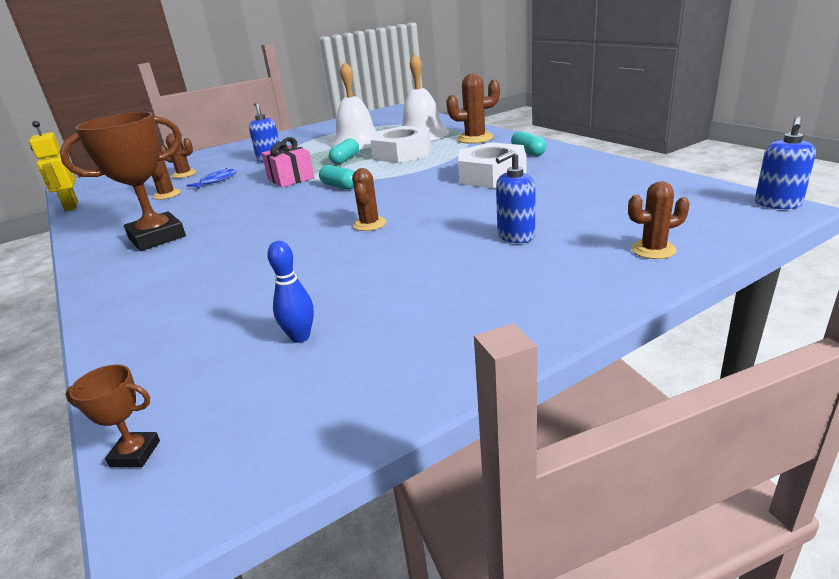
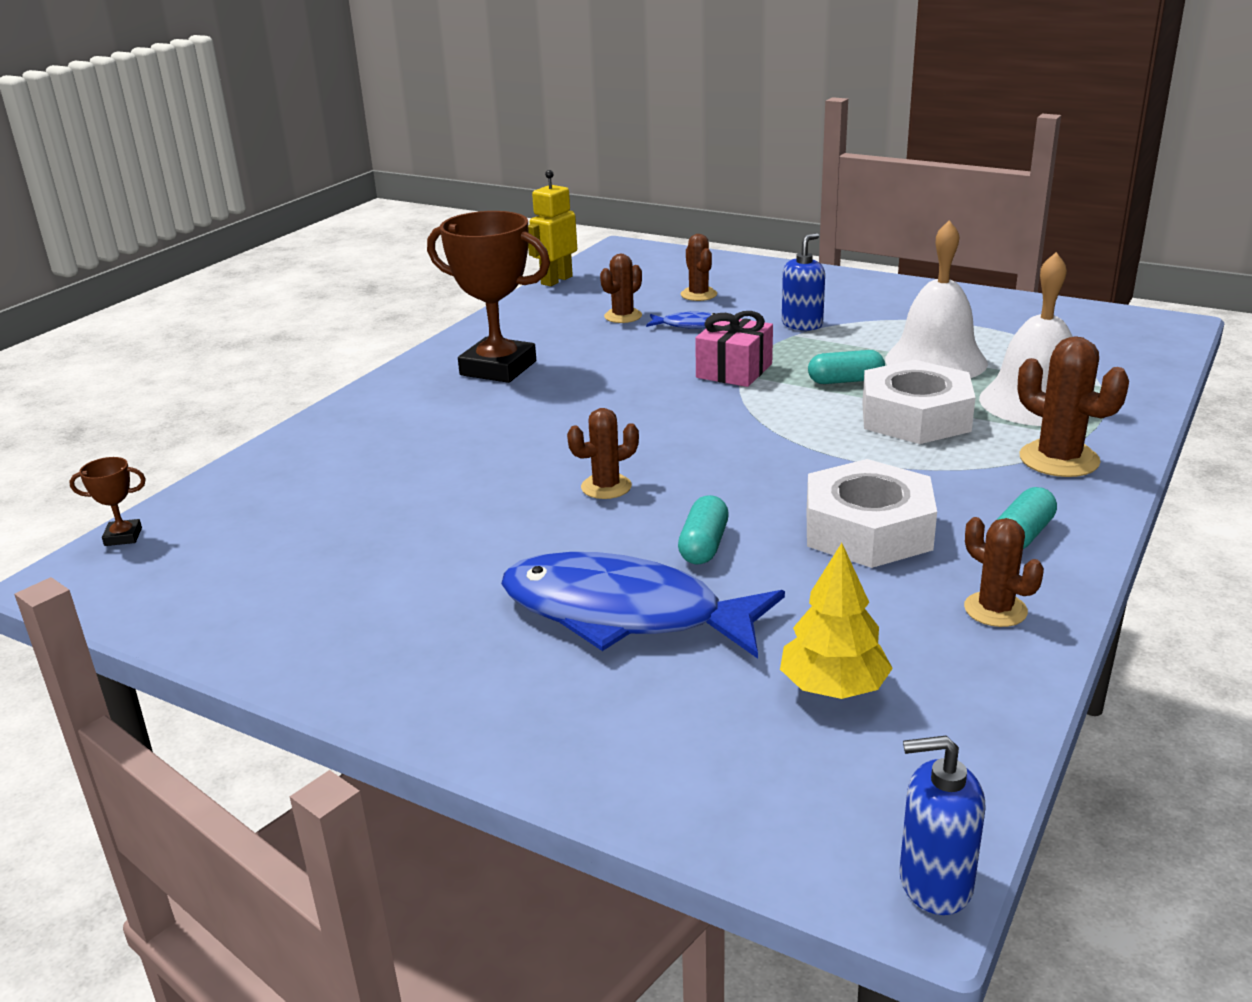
camera: 60 degrees right, 0 degrees up
(135, 453) = (123, 537): brown trophy -> brown trophy turned 75 degrees counterclockwise
(300, 337) = (310, 544): blue bowling pin -> none
(340, 186) = (728, 418): turquoise capsule -> turquoise capsule (704, 545)
(515, 236) = (625, 614): blue soap dispenser -> blue fish
(622, 200) = (833, 688): none -> yellow tree
(653, 250) = (636, 751): brown cactus -> brown cactus (995, 610)

